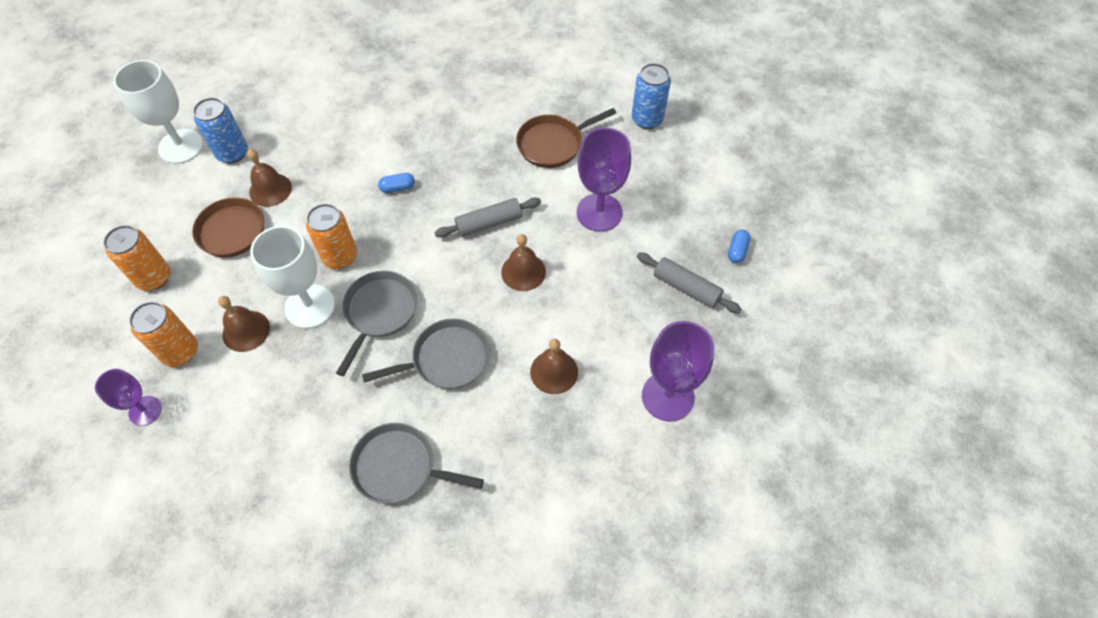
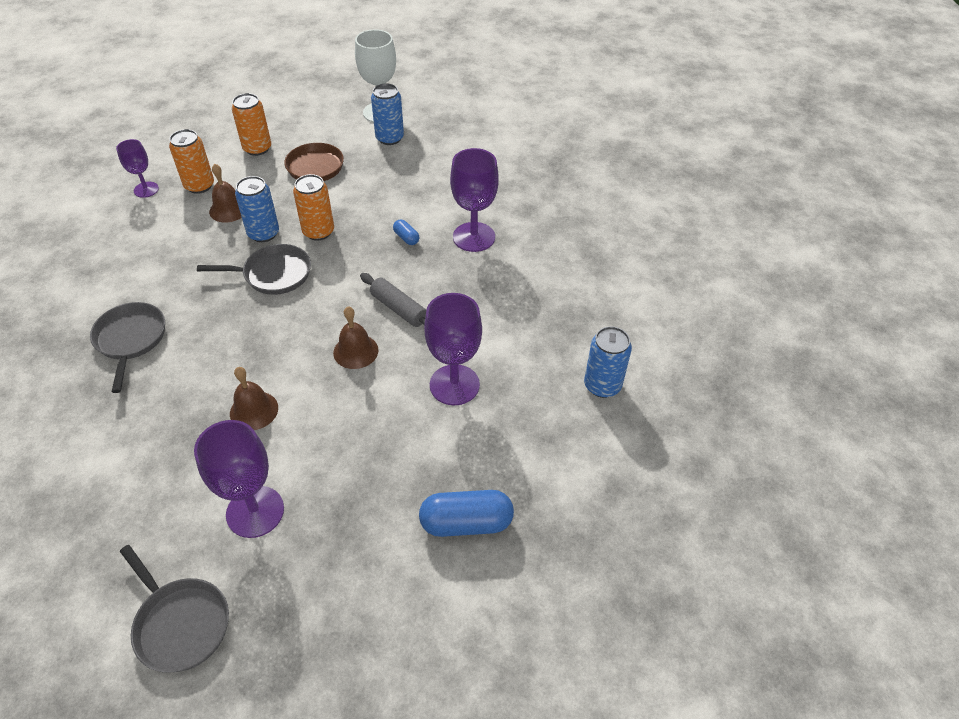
camera: 65 degrees right, 10 degrees down
(270, 190) = (365, 170): brown bell -> none
(310, 306) = (263, 233): white goblet -> blue can
(430, 137) = (474, 237): none -> purple goblet
(446, 359) = (242, 332): grey pan -> grey pan (180, 623)
(553, 144) = (519, 322): brown pan -> none
(686, 288) = (394, 488): grey rolling pin -> none
(737, 251) = (466, 523): blue capsule -> blue capsule, size x2.03

